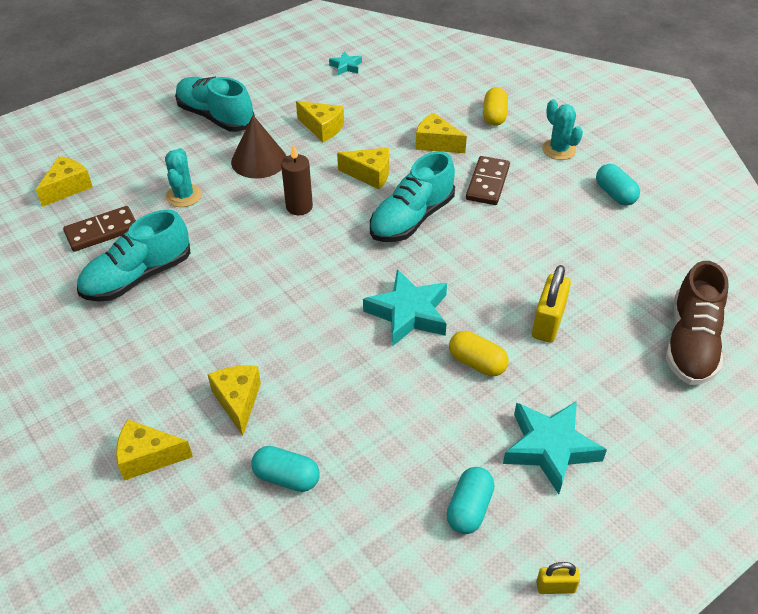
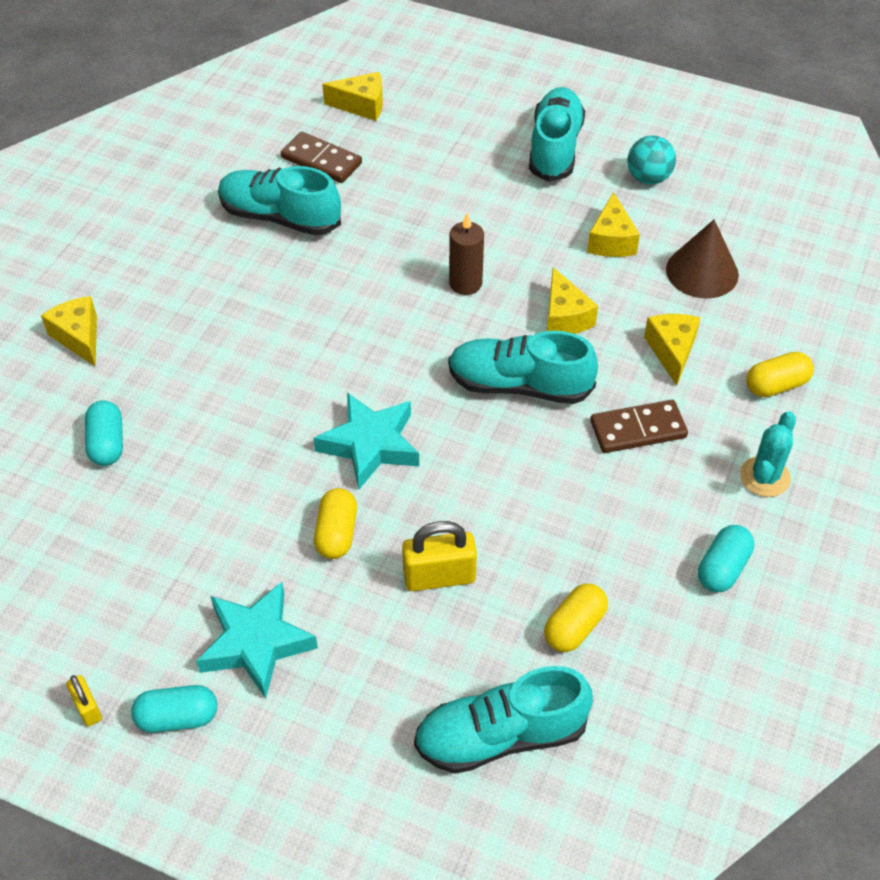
camera: 60 degrees right, 5 degrees up
(184, 196) = (413, 189): turquoise cactus -> none
(238, 401) = (174, 366): yellow cheese -> none
(259, 160) = (513, 216): brown cone -> brown cone (702, 272)
(284, 91) = (648, 178): none -> turquoise ball
(346, 66) = (745, 207): turquoise star -> none
(469, 508) = (144, 601): turquoise capsule -> turquoise capsule (177, 717)
(624, 274) = (574, 627): none -> yellow capsule
(691, 343) = (501, 736): brown shoe -> turquoise shoe

